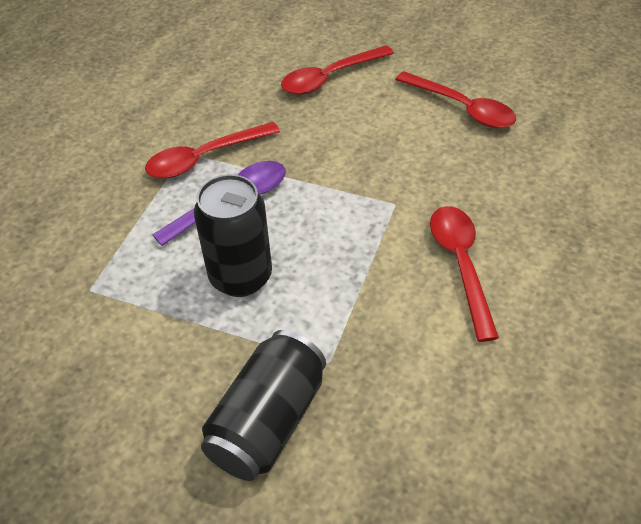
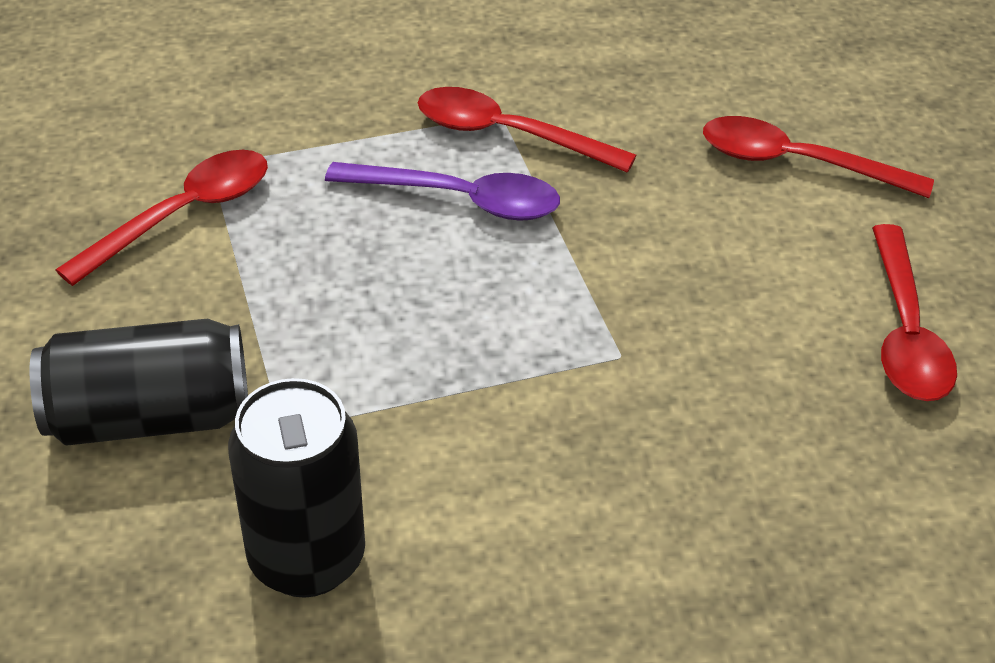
camera: 50 degrees right, 5 degrees down
(241, 277) = (345, 275): black can -> black can (307, 558)
(460, 264) = (574, 482): red spoon -> red spoon (183, 215)

